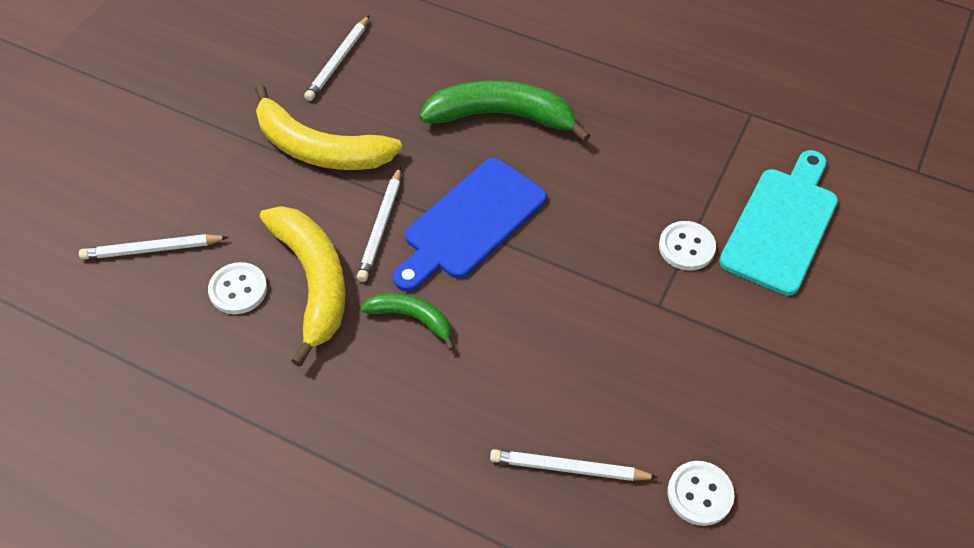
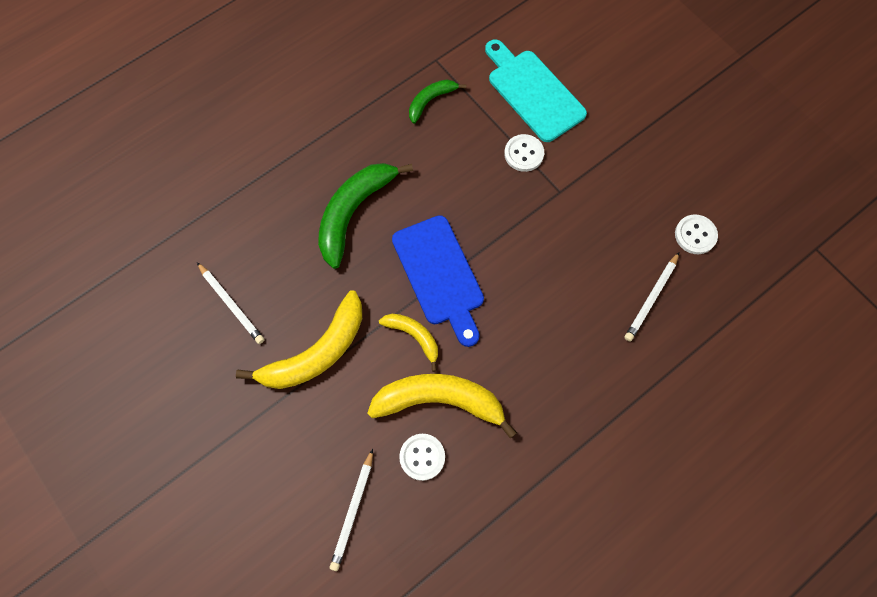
camera: 65 degrees left, 15 degrees up
(380, 227) = (414, 336): white pencil -> yellow banana
(412, 318) = (502, 346): green banana -> green banana (431, 101)

